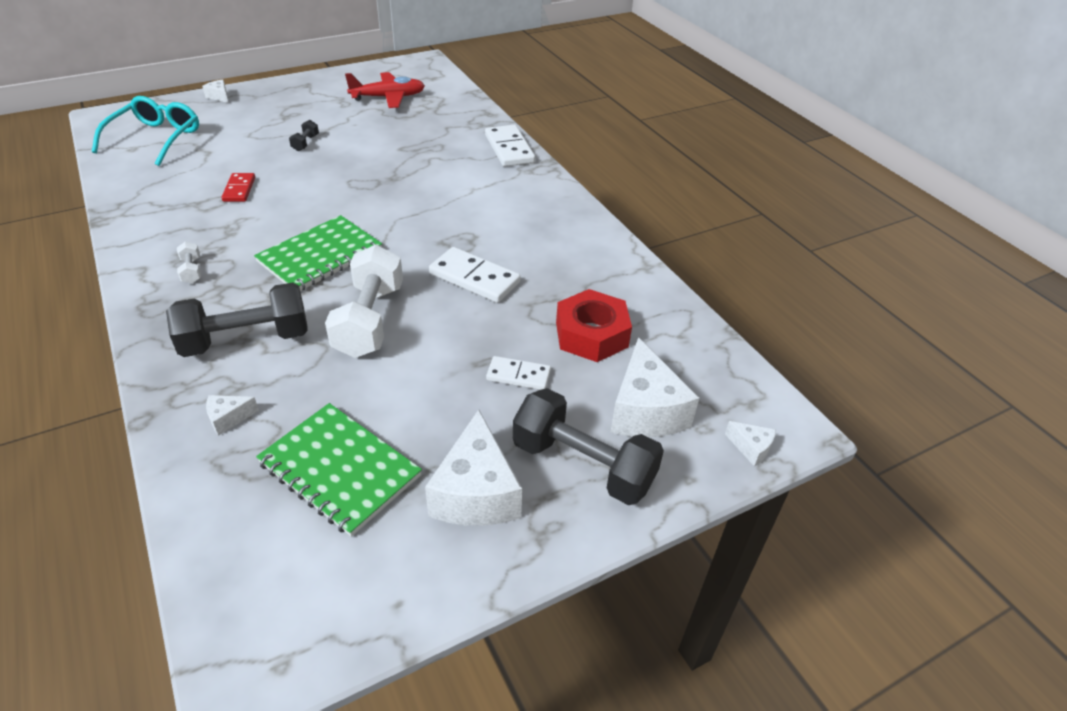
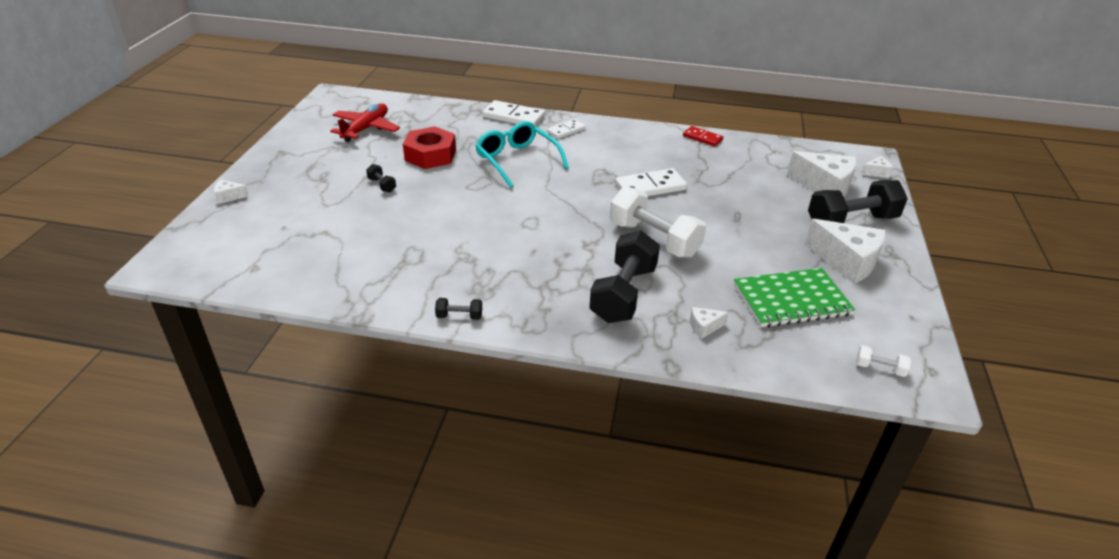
camera: 50 degrees left, 5 degrees down
(135, 263) = (459, 316): none -> black dumbbell
(156, 138) = (255, 250): turquoise glasses -> turquoise glasses (516, 160)
(191, 271) = (504, 292): white dumbbell -> white dumbbell (879, 368)
(228, 418) = (704, 327): white cheese -> white cheese turned 60 degrees clockwise
(239, 189) = (411, 236): red domino -> red domino (702, 138)
(320, 256) = (554, 232): green notebook -> none
(518, 375) = (761, 210): white domino -> white domino (566, 131)
(591, 334) = (747, 174): red nut -> red nut (430, 155)

